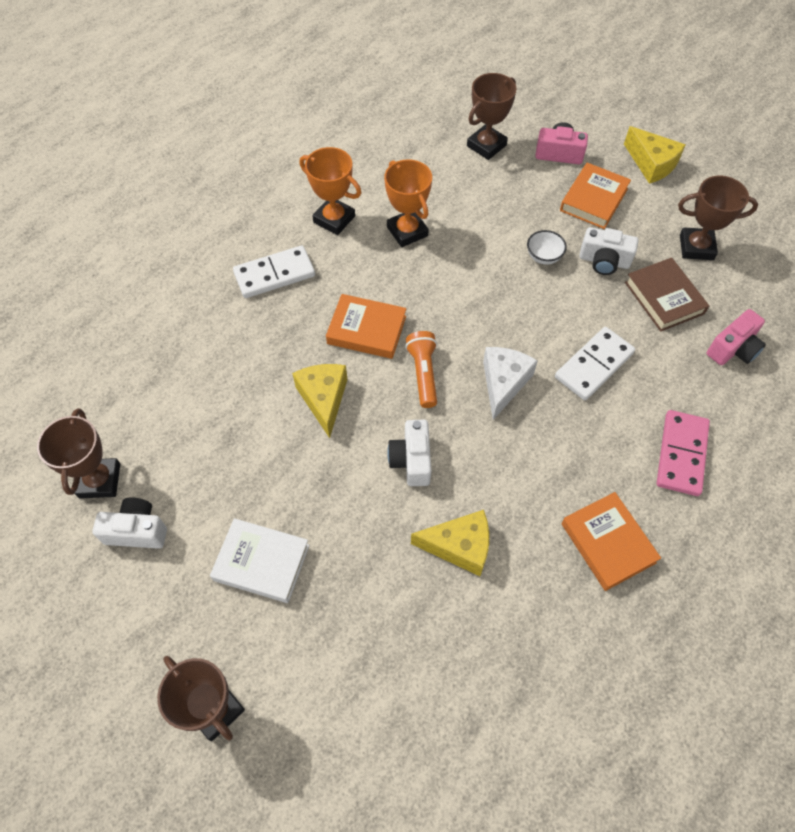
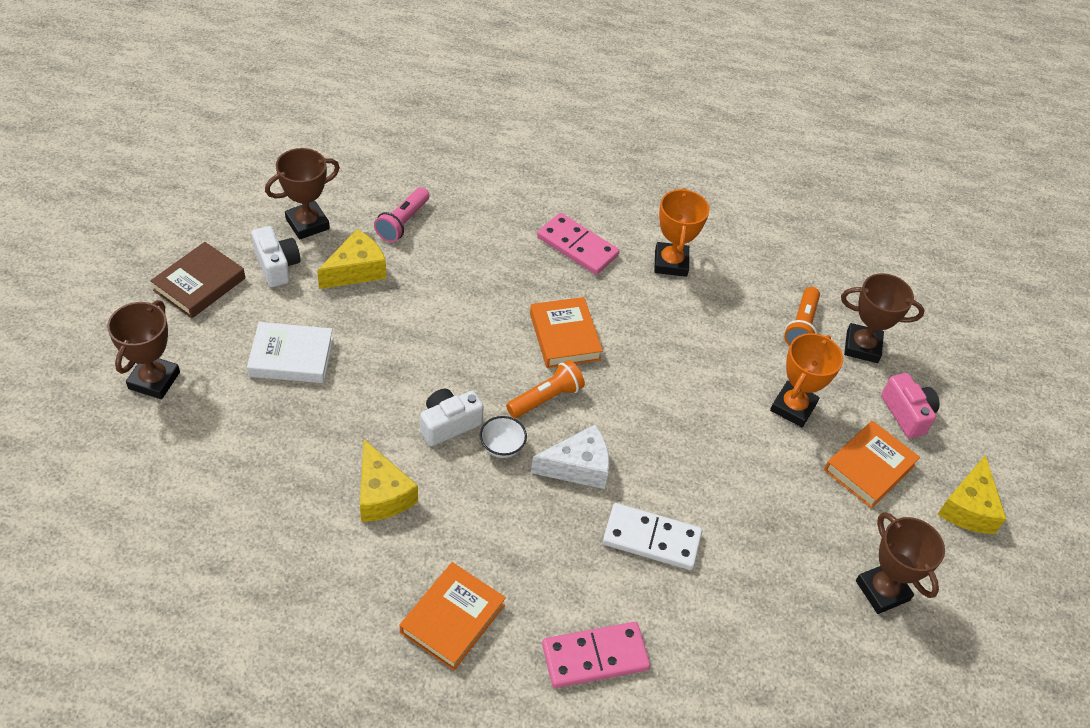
camera: 55 degrees right, 10 degrees down
(155, 396) = (403, 223): none -> pink flashlight
(261, 562) = (291, 357): white book -> white book turned 75 degrees counterclockwise
(274, 274) = (577, 246): white domino -> pink domino
(323, 399) = (471, 335): yellow cheese -> yellow cheese (356, 270)
(407, 231) = (700, 323): orange trophy -> orange trophy (793, 407)
(447, 170) = (801, 326): none -> orange flashlight
(543, 257) = (756, 447): white bowl -> white bowl (502, 447)
(593, 200) = (869, 468): orange book -> orange book turned 45 degrees counterclockwise
(604, 261) = (792, 505): white camera -> none
(664, 298) = (786, 578): brown book -> brown book (199, 284)
(733, 349) = (766, 670): pink camera -> none

